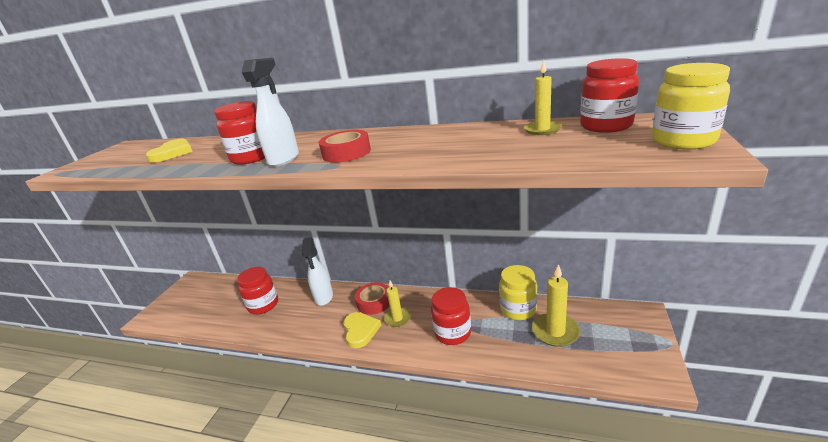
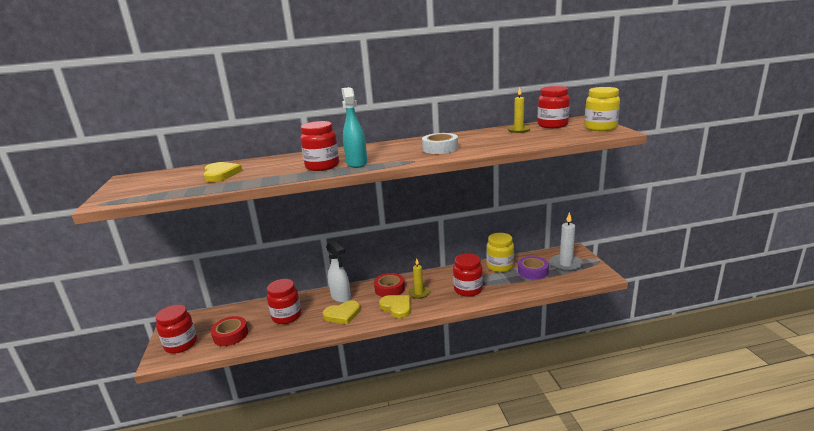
camera: 30 degrees left, 5 degrees down
(172, 307) = (181, 344): none -> red jar
(284, 159) = (356, 163): white spray bottle -> turquoise spray bottle
(307, 321) = (342, 314): none -> yellow heart
(346, 153) = (403, 154): red tape -> red tape (230, 335)
(398, 149) = (440, 148): none -> white tape
(555, 331) = (532, 271): yellow candle -> purple tape
(612, 334) = (565, 264): none -> white candle

